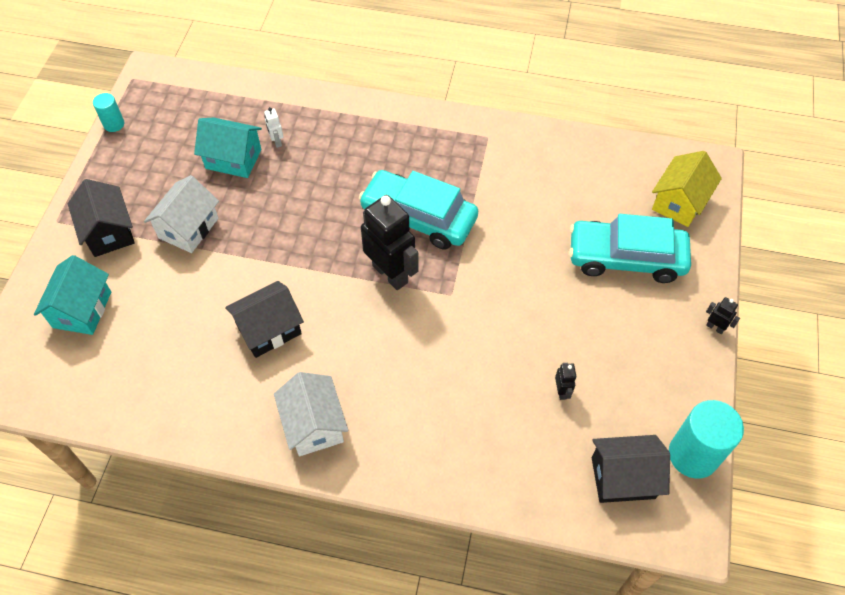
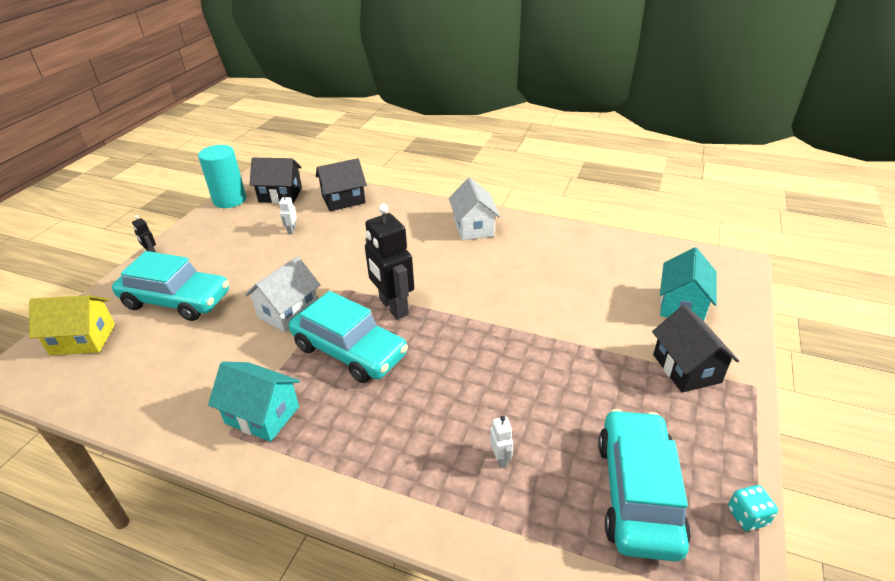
camera: 170 degrees left, 20 degrees down
(114, 124) = (747, 516): turquoise cylinder -> turquoise dice
(182, 130) = (638, 493): none -> turquoise car
(188, 228) = (597, 364): white house -> white house (288, 311)
(233, 159) = (557, 439): turquoise house -> turquoise house (262, 415)
(269, 329) = (507, 278): black house -> black house (343, 200)
(562, 391) = (291, 230): black robot -> white robot
(679, 202) = (83, 339): yellow house -> yellow house turned 45 degrees clockwise

